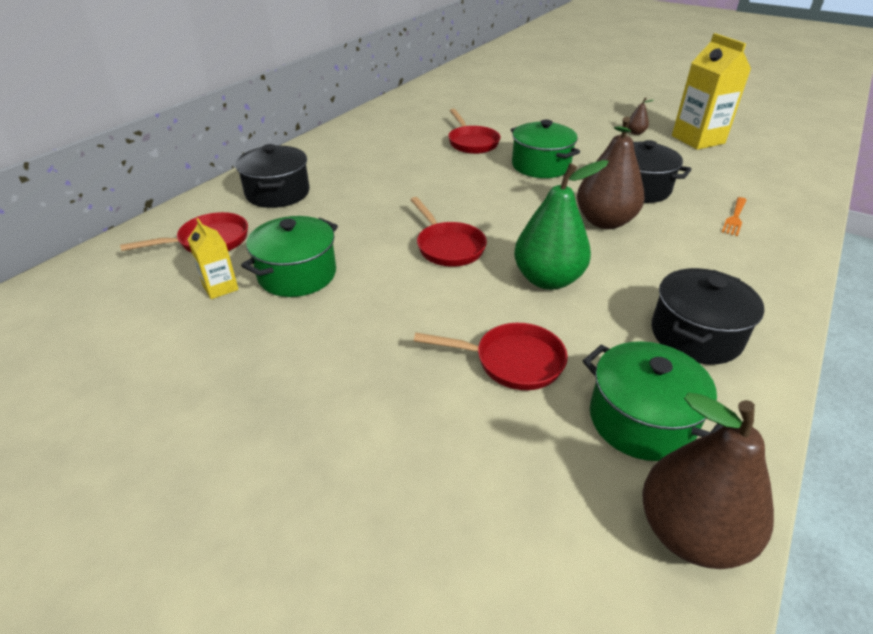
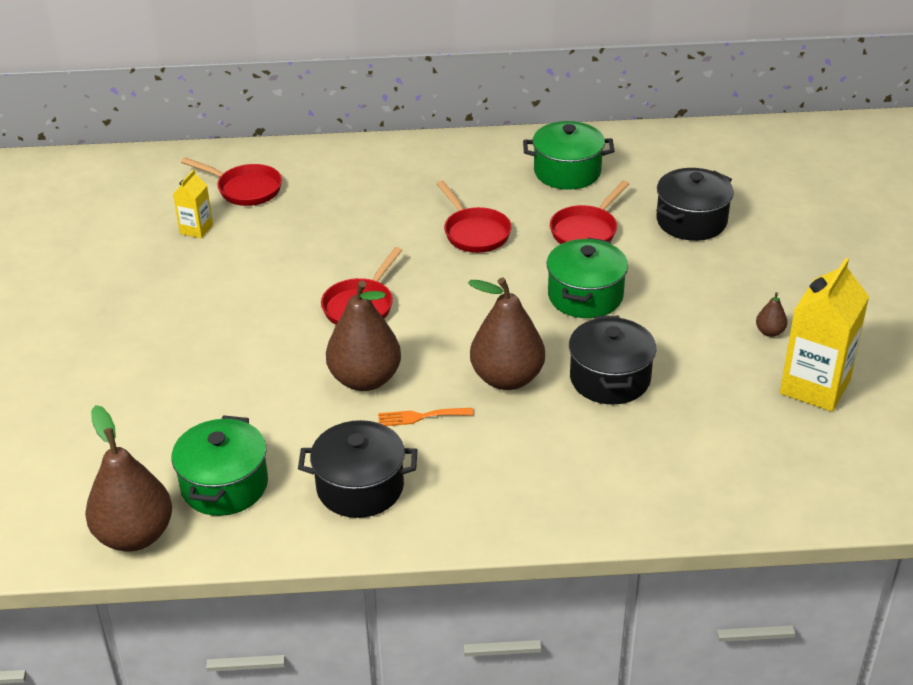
camera: 55 degrees right, 0 degrees up
(277, 193) = (349, 177): black pot -> black pot (691, 221)
(297, 274) = (245, 253): green pot -> green pot (567, 172)
(512, 361) = (236, 401): red pan -> red pan (474, 232)
(548, 279) = (365, 379): green pear -> brown pear
(735, 218) = (616, 464): orange fork -> orange fork (420, 417)

